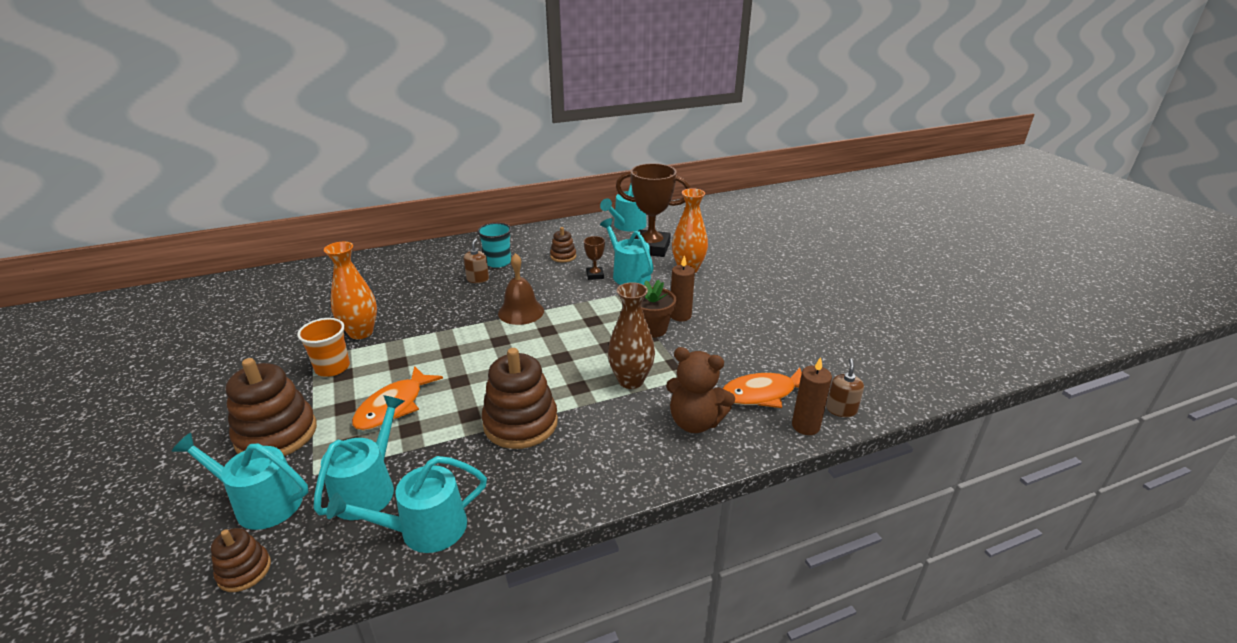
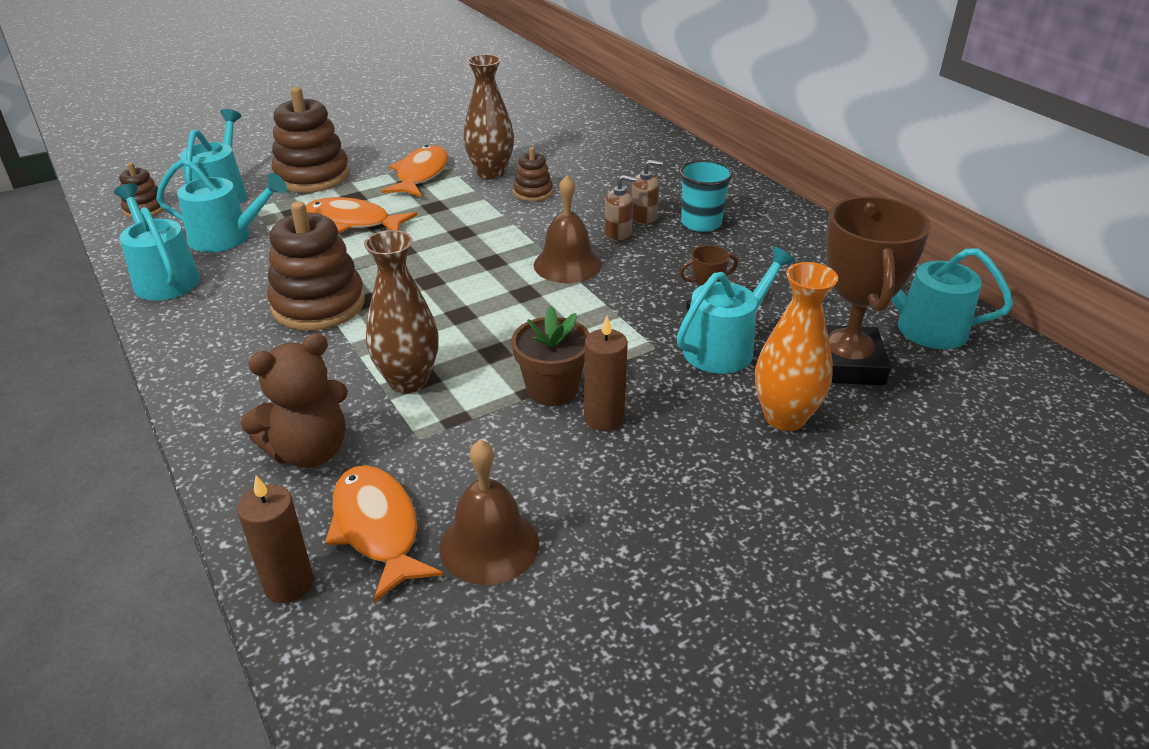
camera: 80 degrees right, 5 degrees up
(332, 368) = (420, 174): orange cup -> orange fish
(361, 332) = (491, 173): orange vase -> brown vase
(563, 256) = (753, 274): brown stacking toy -> brown stacking toy (533, 192)
(695, 422) = (309, 451): brown teddy bear -> brown teddy bear turned 135 degrees counterclockwise
(773, 358) = (489, 545): none -> brown bell
(841, 410) = (330, 641): brown soap dispenser -> brown soap dispenser (618, 233)

